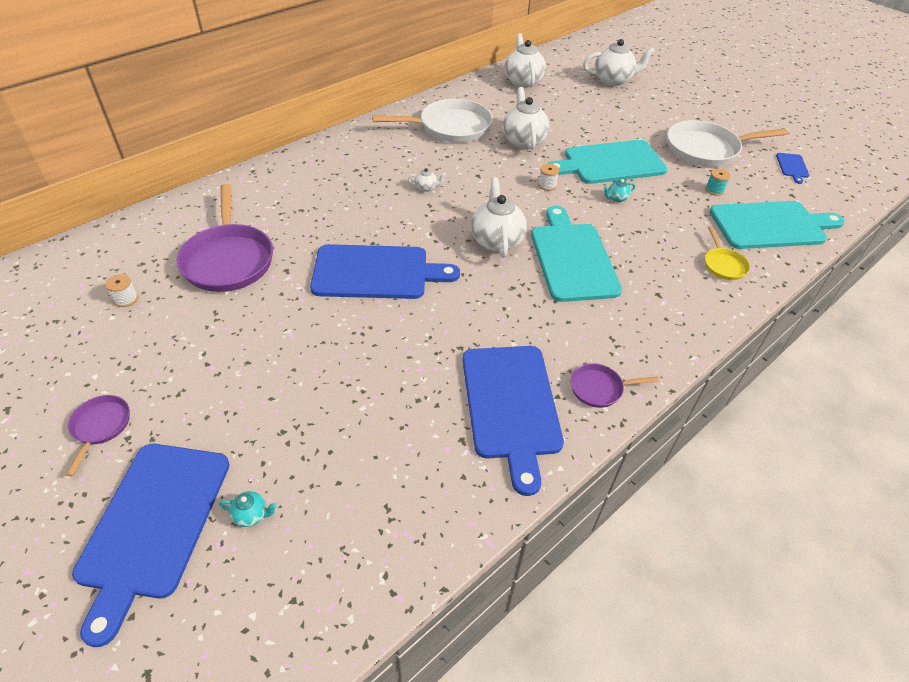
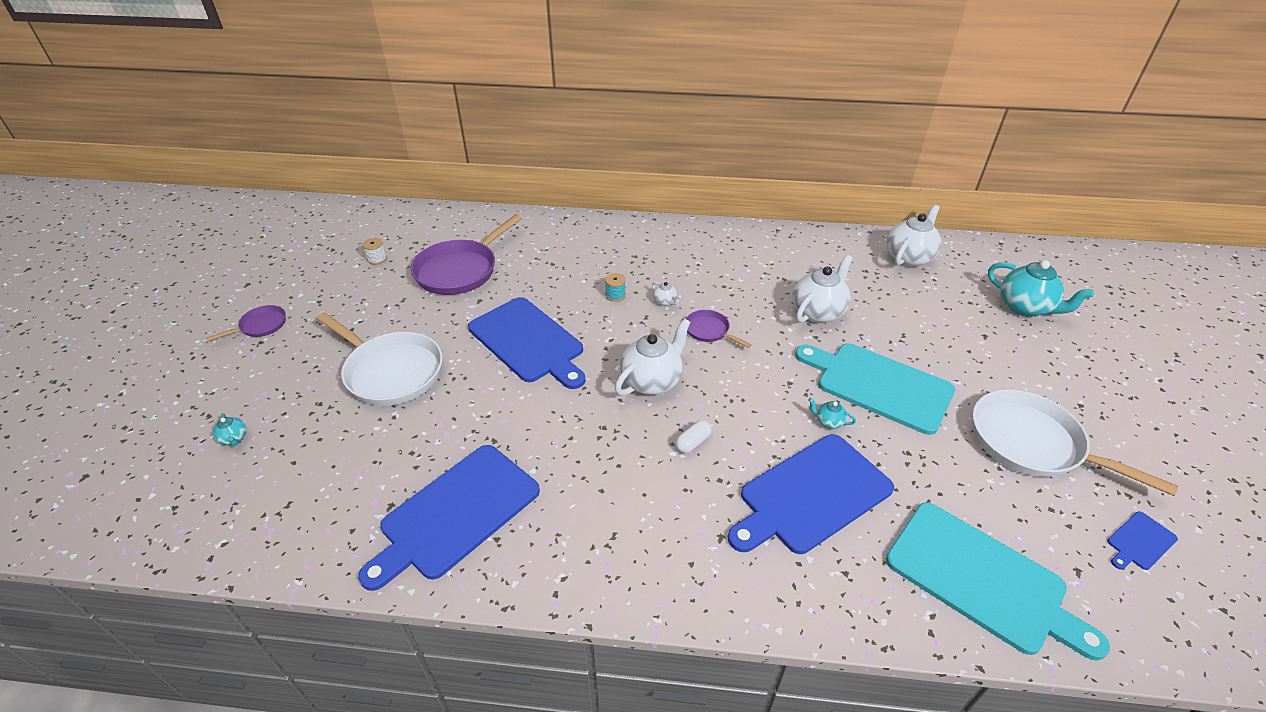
camera: 50 degrees right, 5 degrees down
(153, 524) = (198, 400): blue cutting board -> blue cutting board (811, 495)
(450, 127) = (766, 263): white pan -> white pan (390, 371)
(547, 185) = (775, 365): white spool -> none
(572, 258) = (693, 442): turquoise cutting board -> white capsule
(599, 388) = (535, 564): purple pan -> purple pan (709, 331)
(613, 80) = (1025, 307): white teapot -> turquoise teapot
(714, 190) = (966, 491): turquoise spool -> turquoise spool (615, 295)
(723, 265) = (842, 569): yellow pan -> none

